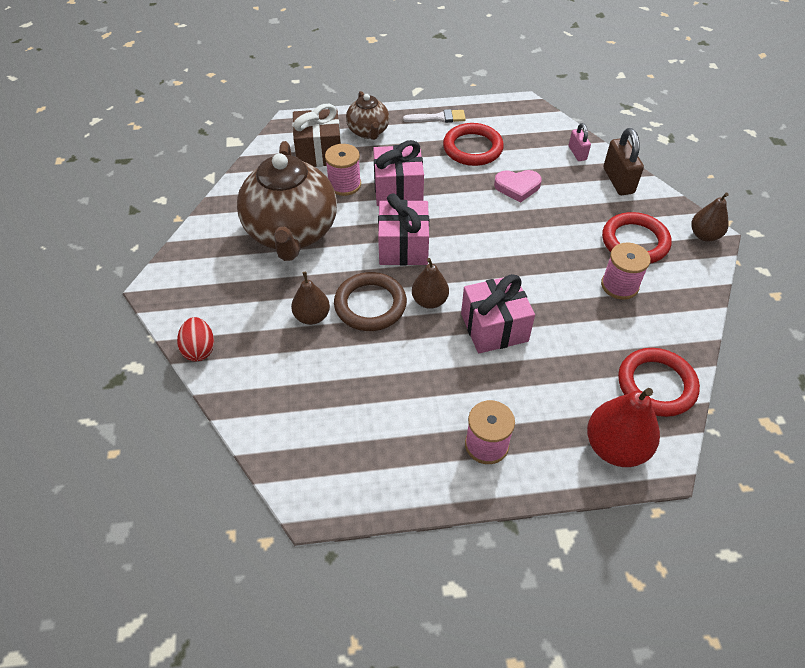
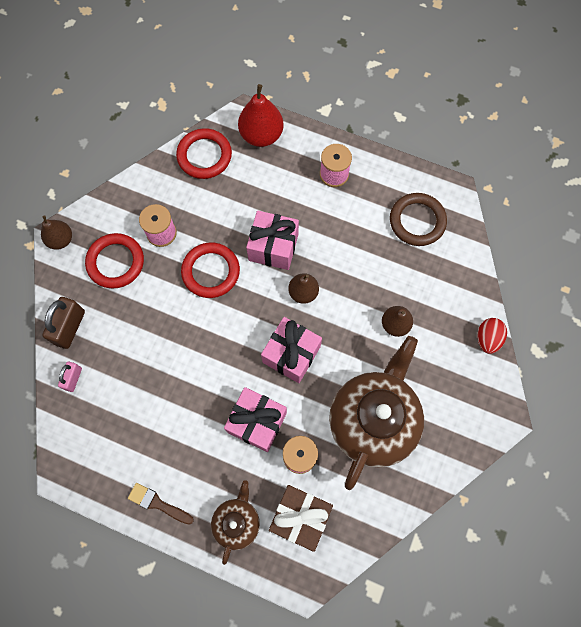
camera: 150 degrees left, 20 degrees up
(370, 305) = (347, 312): brown ring -> brown ring (417, 221)
(438, 118) = (157, 503): white brush -> brown brush
(472, 148) = (157, 439): red ring -> red ring (211, 271)
(517, 187) = (156, 368): pink heart -> none

